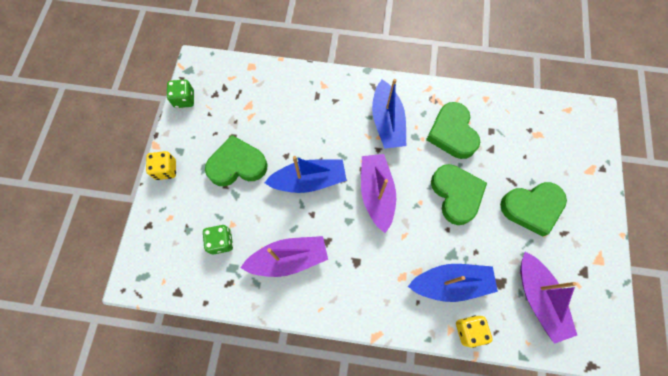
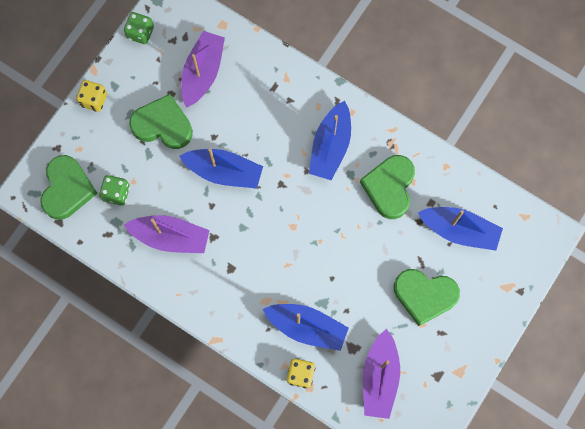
camera: 25 degrees right, 5 degrees up
(376, 194) = (282, 214): purple boat -> purple boat (202, 73)
(456, 195) = (358, 249): green heart -> green heart (67, 189)
(526, 142) = (459, 230): none -> blue boat

